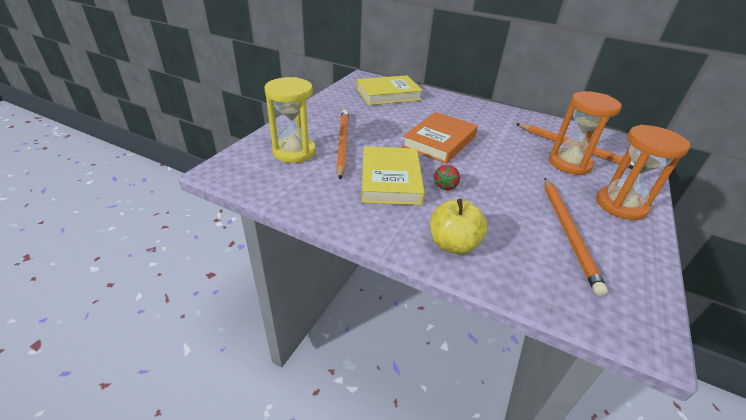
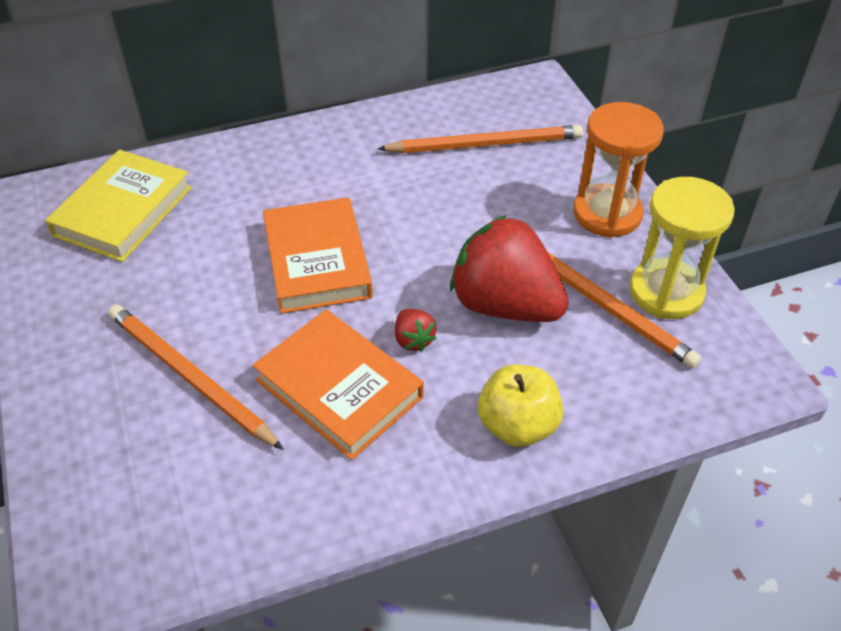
camera: 45 degrees left, 10 degrees up
(294, 152) = (141, 457): yellow hourglass -> yellow hourglass (666, 292)
(390, 180) = (339, 388): yellow book -> orange book
(509, 202) = (504, 305): none -> red strawberry
(569, 163) = (502, 180): orange hourglass -> none

